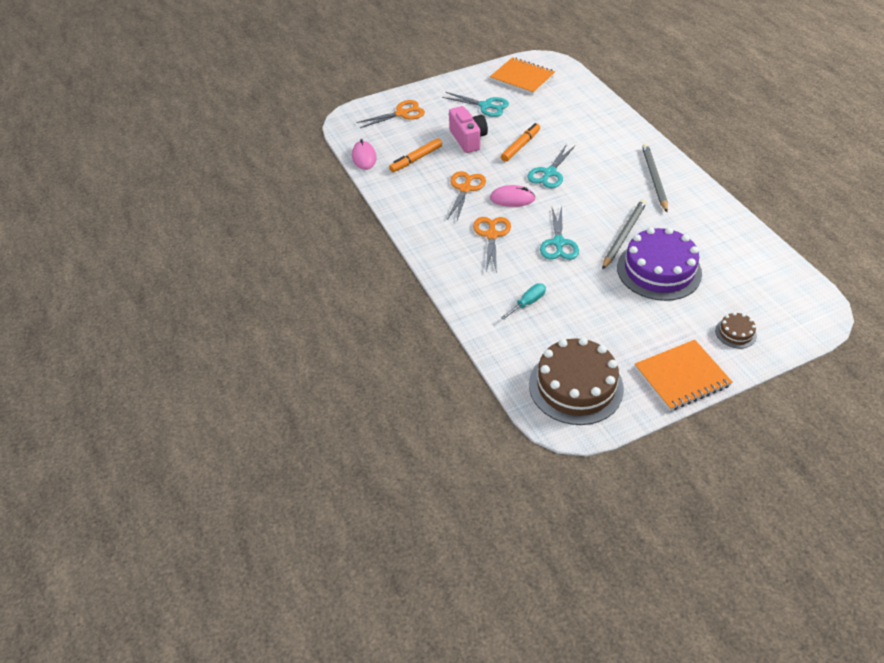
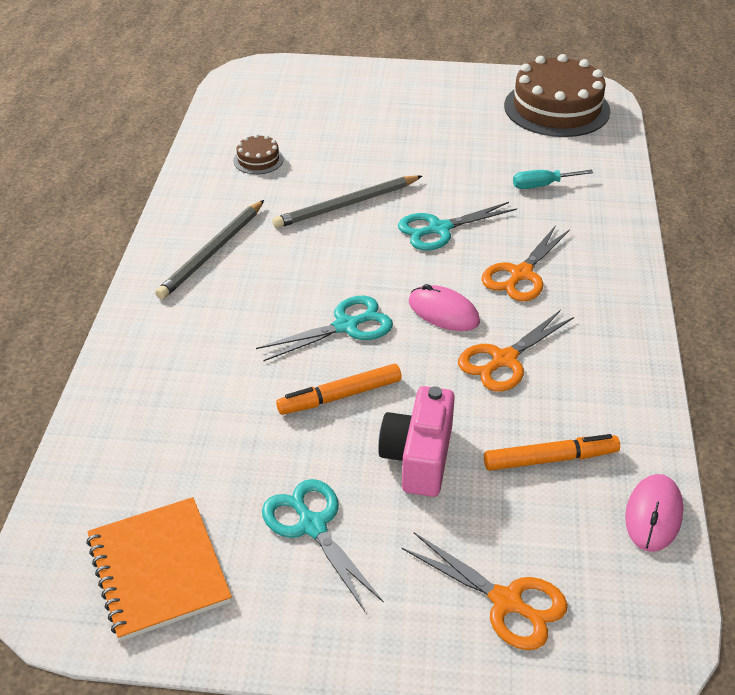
camera: 150 degrees left, 5 degrees down
(401, 113) = (506, 602): orange scissors -> orange scissors turned 150 degrees counterclockwise
(558, 243) = (439, 229): turquoise scissors -> turquoise scissors turned 150 degrees counterclockwise
(659, 270) = (354, 158): purple cake -> none
(682, 377) = (446, 81): orange notebook -> none
(735, 333) = (352, 88): brown cake -> brown cake (258, 160)

